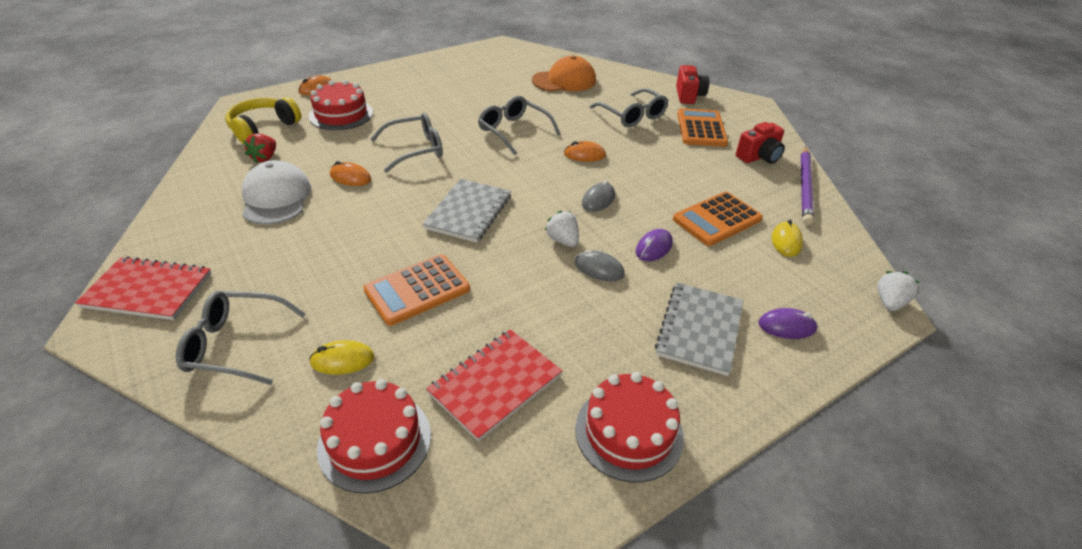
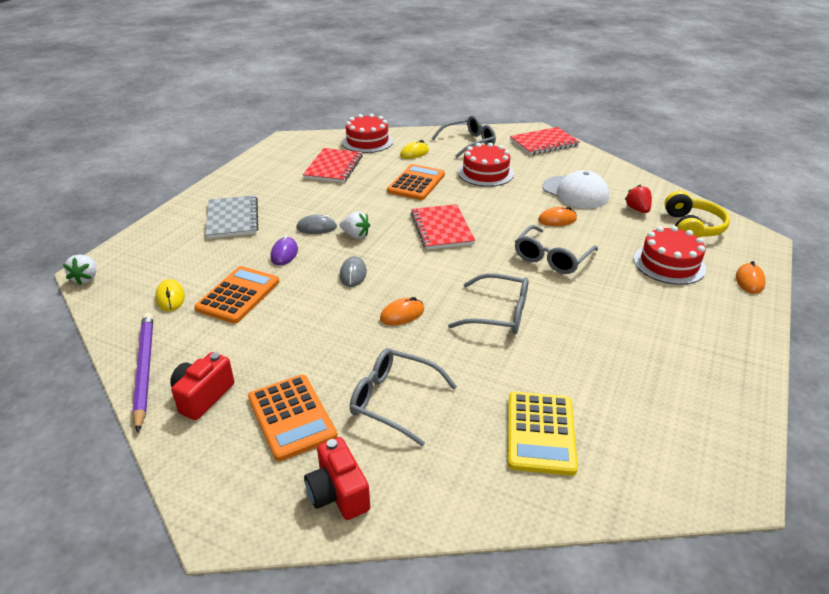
camera: 150 degrees right, 5 degrees down
(468, 212) = (442, 229): grey notebook -> red notebook
(564, 81) = (540, 433): orange cap -> yellow calculator
(629, 432) = (257, 173): red cake -> red cake (485, 173)
(786, 326) = (172, 238): purple mouse -> none

